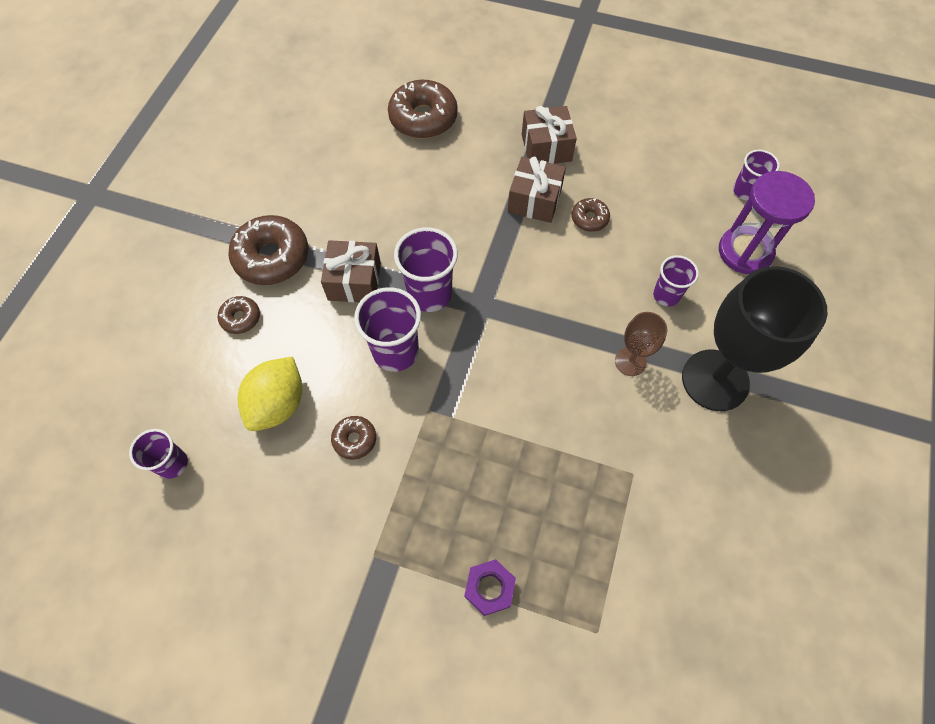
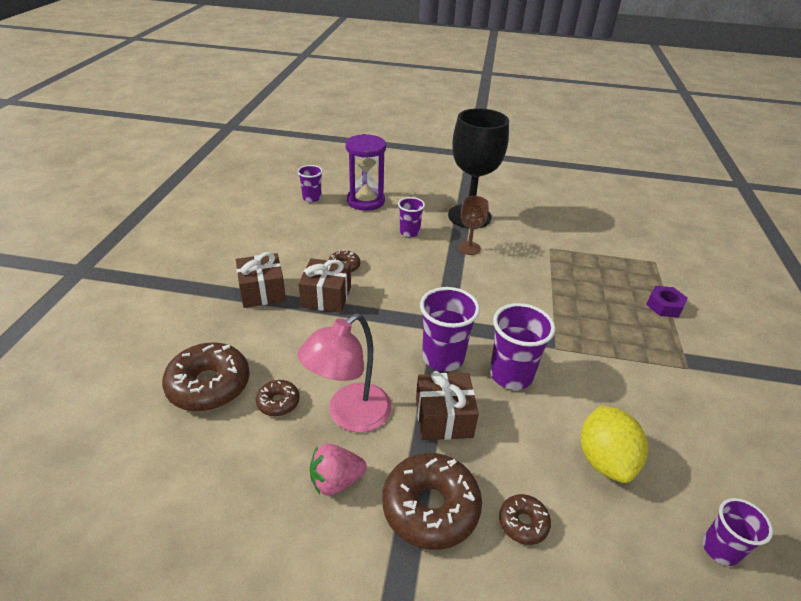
camera: 100 degrees left, 25 degrees down
(278, 404) = (604, 460): yellow lemon -> yellow lemon turned 75 degrees clockwise
(311, 199) = (336, 481): none -> pink strawberry
(355, 439) = (606, 393): brown donut -> brown donut (278, 402)
(371, 211) = (350, 416): none -> pink lamp

